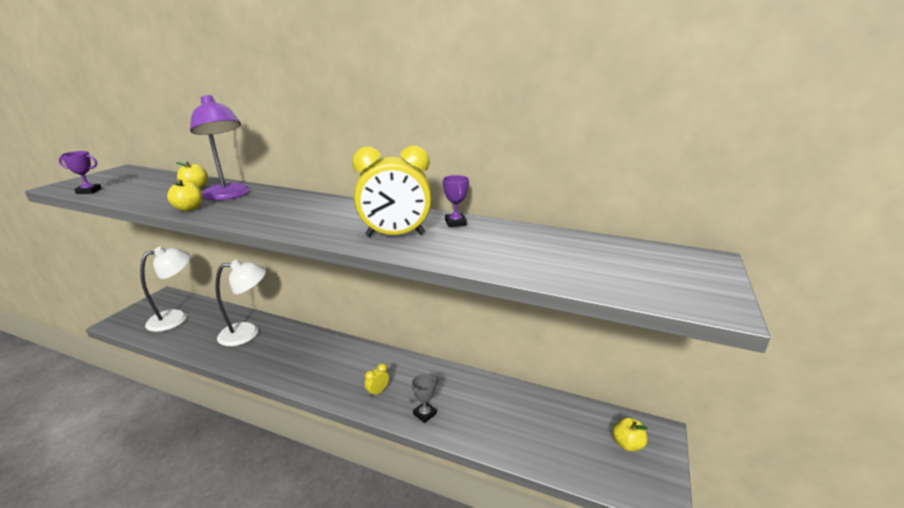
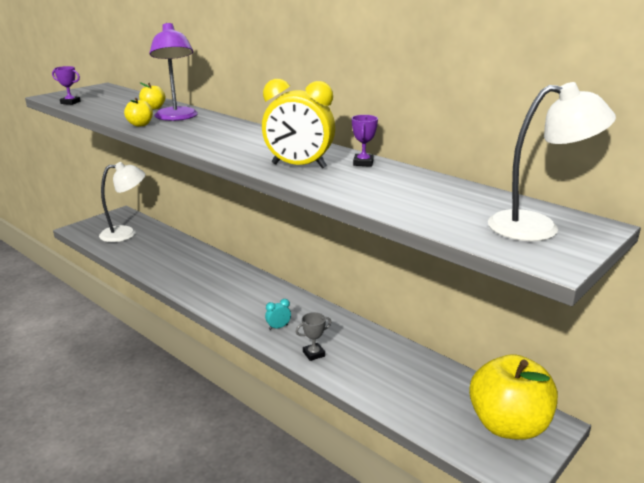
camera: 20 degrees right, 0 degrees up
(247, 333) = (182, 257): white lamp -> white lamp (538, 227)
(377, 392) = (278, 327): yellow clock -> turquoise clock
(627, 444) = (508, 425): yellow apple -> yellow apple, size x2.36

